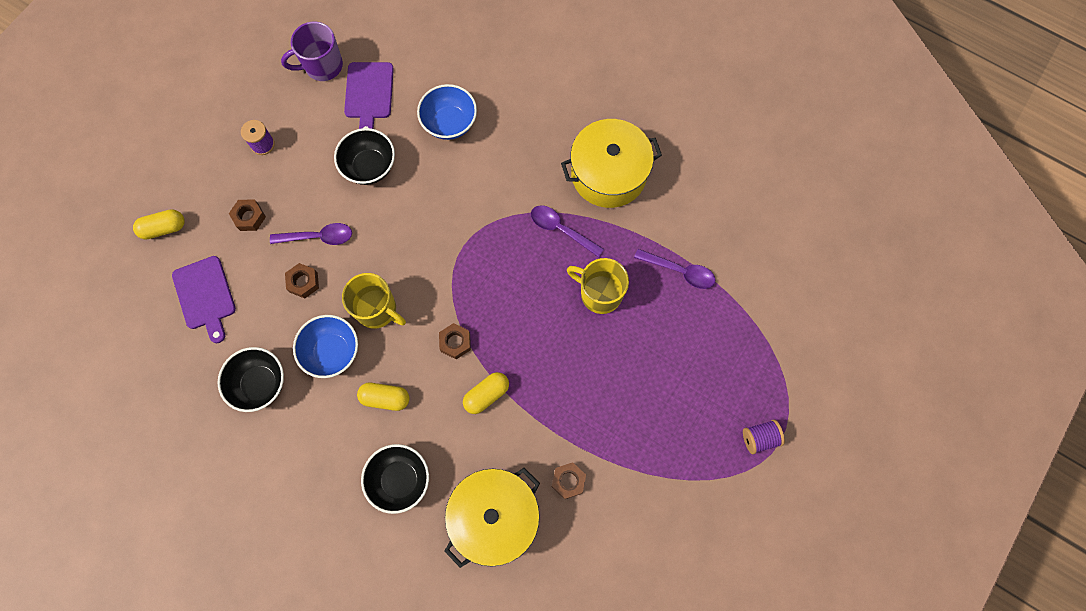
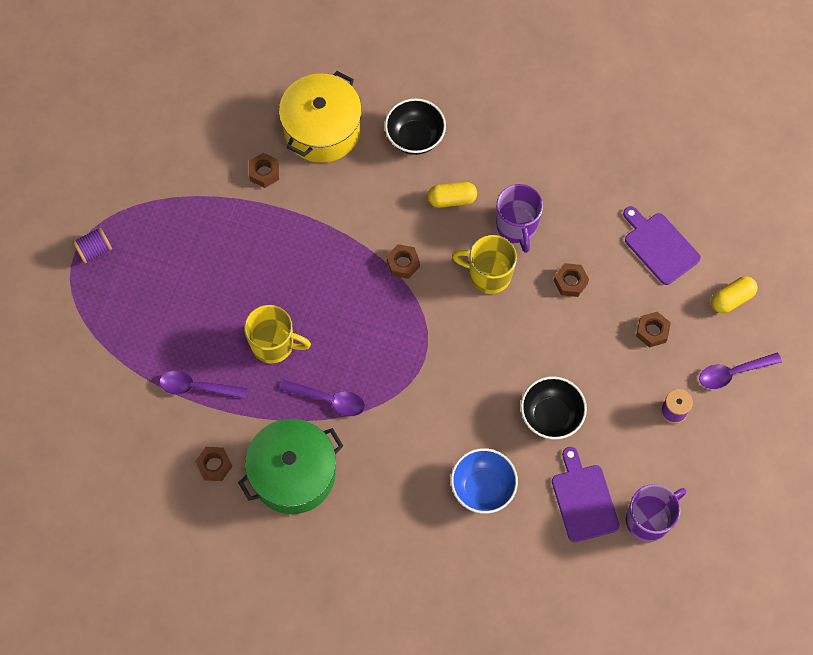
camera: 165 degrees right, 5 degrees down
(260, 384) = (572, 183): black bowl -> none
(318, 237) = (574, 329): purple spoon -> purple spoon (733, 373)
(332, 352) = (517, 226): blue bowl -> purple mug
(486, 395) = (359, 225): yellow capsule -> none
(608, 174) = (293, 473): yellow pot -> green pot
(676, 198) = (214, 465): none -> brown nut

